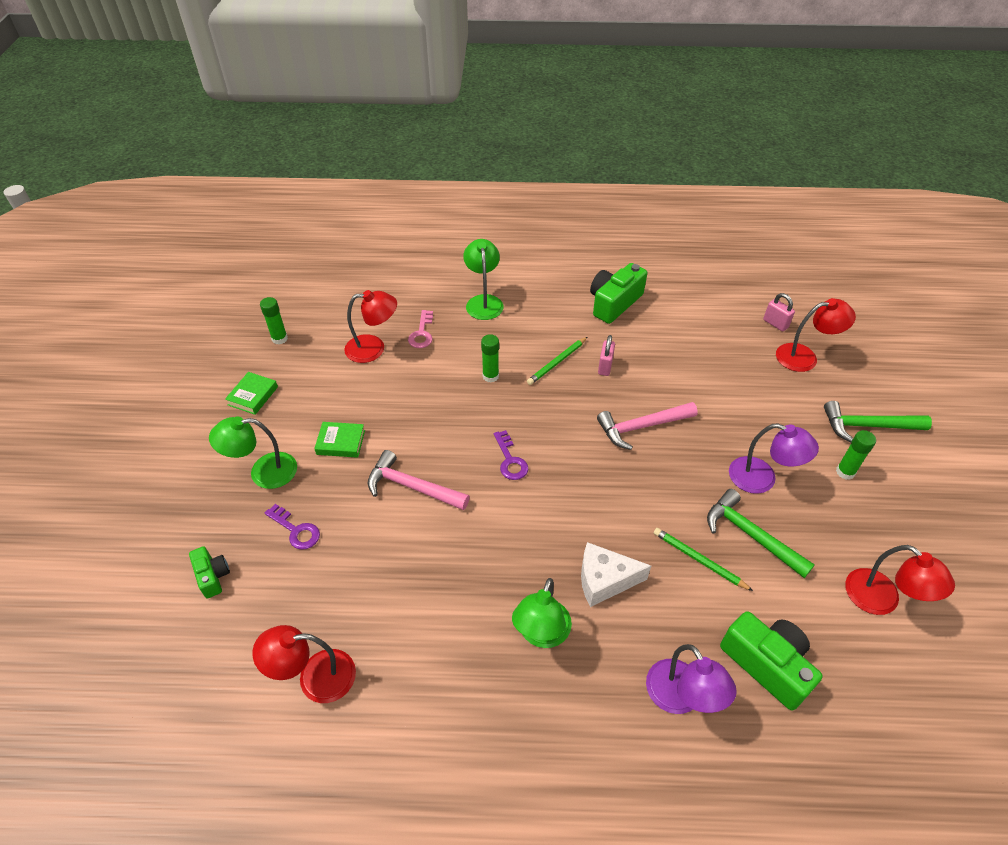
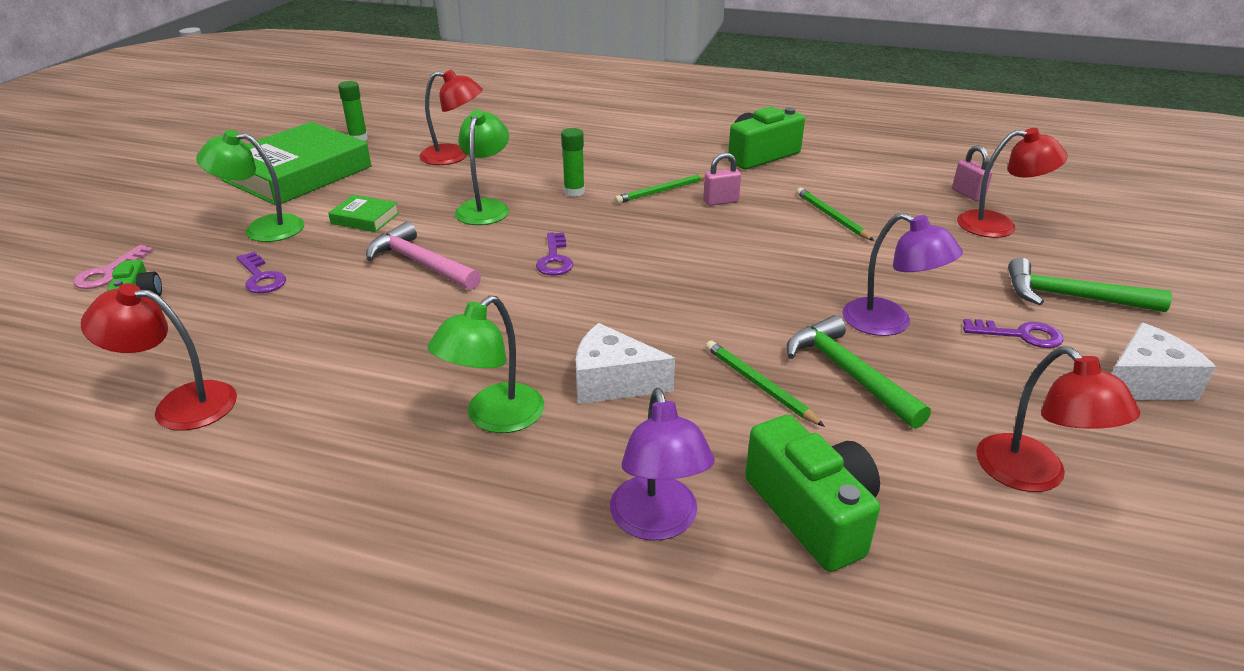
camera: 15 degrees right, 15 degrees down
(253, 396) = (298, 173): green book -> green book, size x2.36
(422, 333) = (516, 152): pink key -> pink key (109, 272)
(483, 301) = (602, 138): green lamp -> green lamp (485, 207)
(605, 366) = (720, 201): pink padlock -> pink padlock turned 45 degrees clockwise
(642, 427) = (742, 255): pink hammer -> none
(689, 369) = (831, 217): none -> green pencil
(845, 472) = (1020, 335): green glue stick -> purple key
(926, 501) = (1144, 383): none -> white cheese

